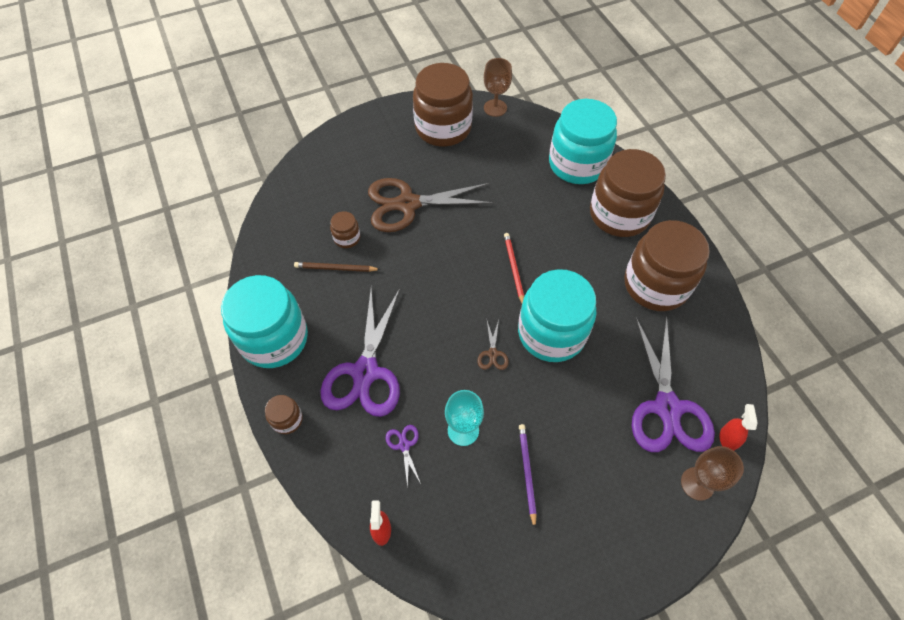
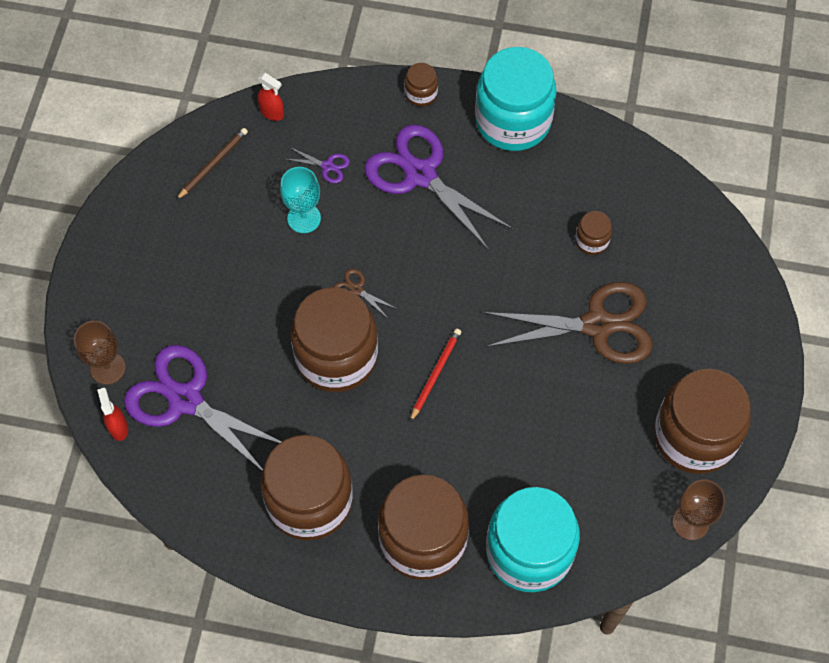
camera: 125 degrees right, 5 degrees up
(335, 268) = (558, 210): brown pencil -> brown pencil (213, 164)
(408, 204) = (597, 325): brown scissors -> brown scissors turned 60 degrees clockwise
(513, 268) = (435, 374): red pencil -> red pencil turned 90 degrees counterclockwise
(527, 473) = (228, 242): purple pencil -> none
(551, 333) = (336, 356): turquoise jar -> brown jar
(727, 439) = (118, 427): red spray bottle -> red spray bottle turned 150 degrees counterclockwise

